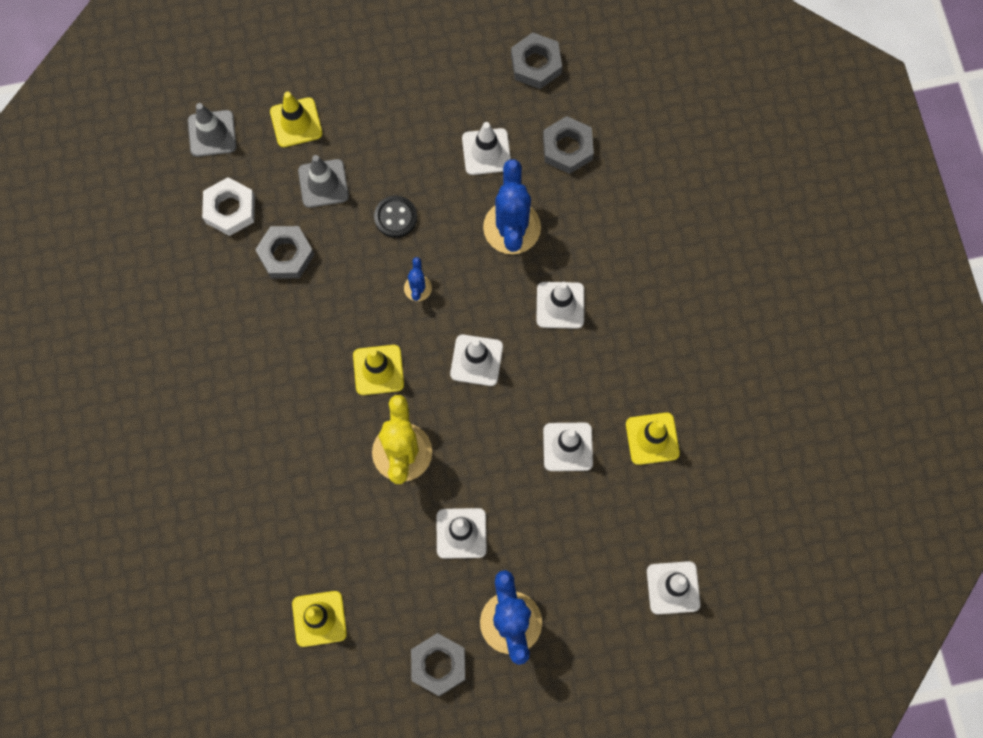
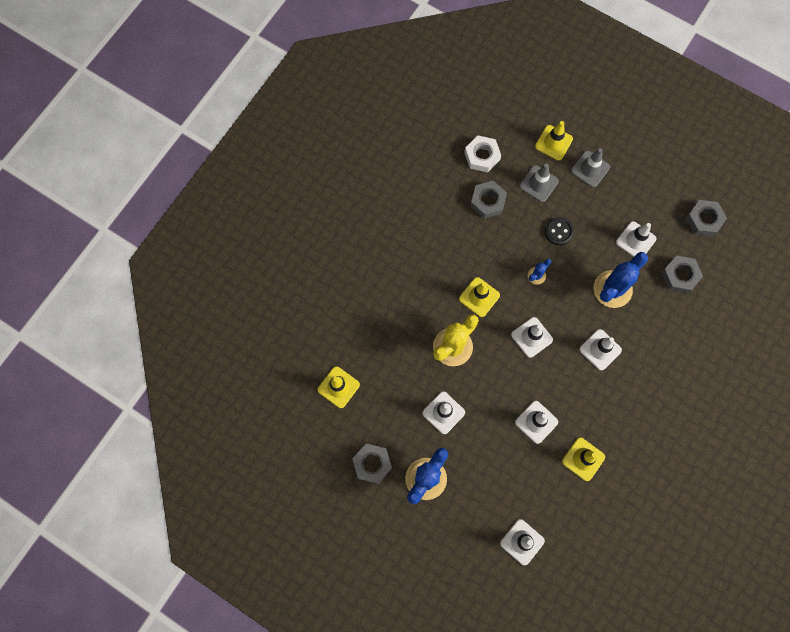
camera: 45 degrees right, 0 degrees up
(212, 133) = (508, 112): grey traffic cone -> grey traffic cone (590, 169)

